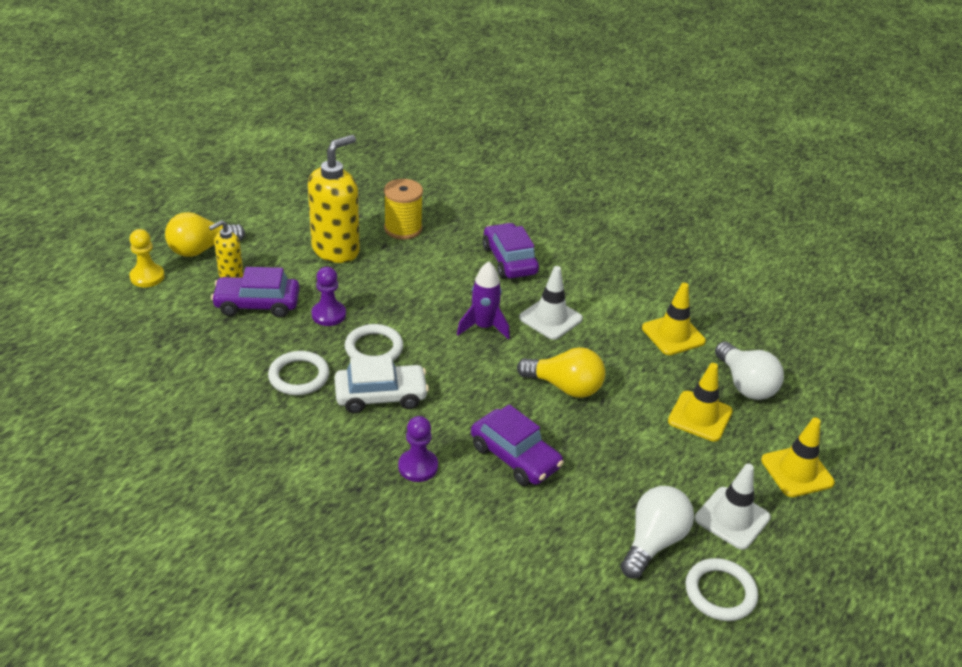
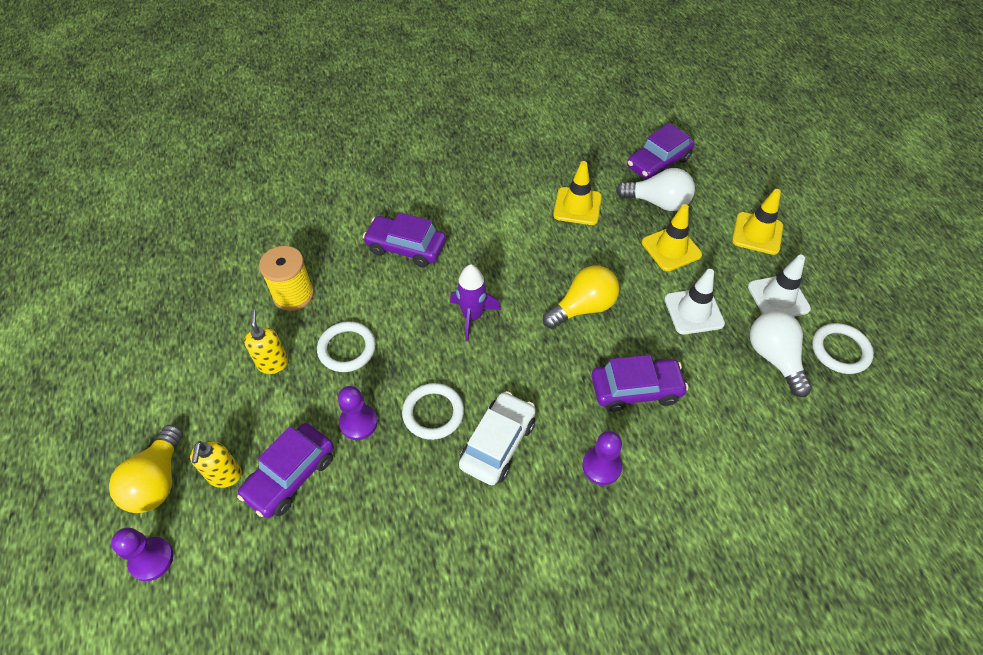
camera: 50 degrees left, 15 degrees up
(147, 277) = (151, 559): yellow pawn -> purple pawn
(299, 376) = (422, 496): white ring -> white ring (347, 349)
(336, 250) = (273, 363): yellow soap dispenser -> yellow soap dispenser, size x0.53
(550, 318) = (499, 266): white traffic cone -> white traffic cone (693, 311)
(796, 364) = (658, 163): none -> purple car

